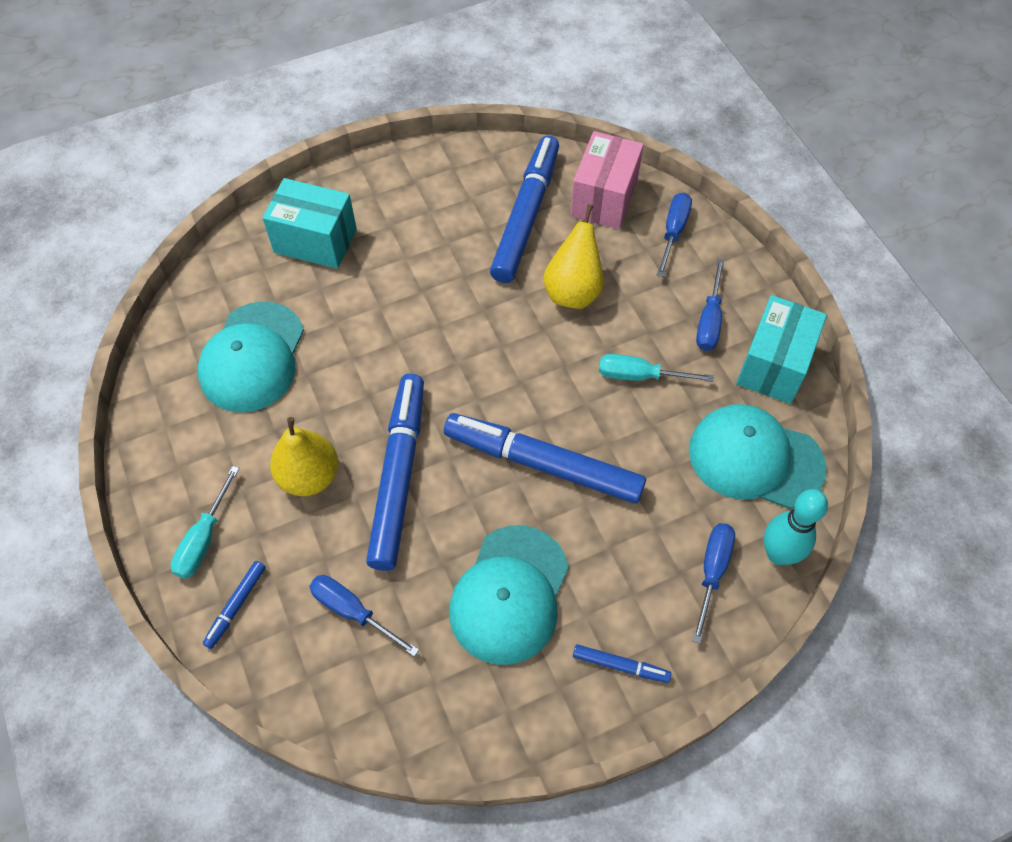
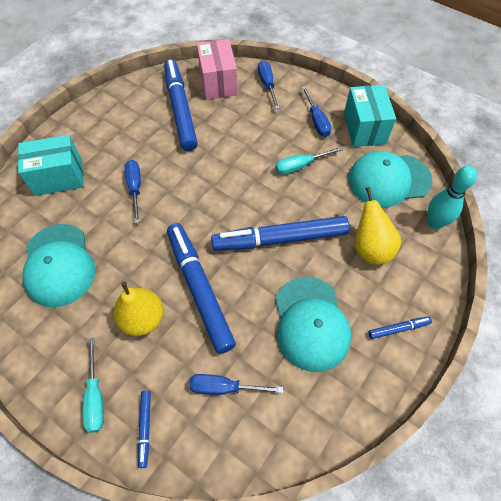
camera: 30 degrees left, 0 degrees up
(573, 291) = (234, 138): yellow pear -> yellow pear (370, 248)
(712, 572) = (409, 250): blue screwdriver -> blue screwdriver (135, 188)

